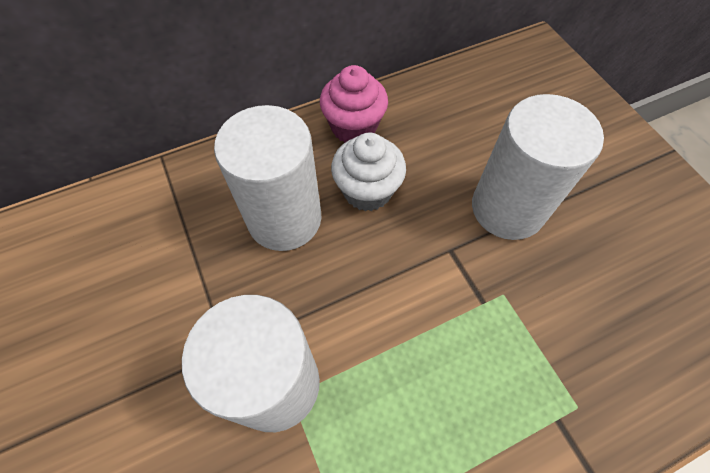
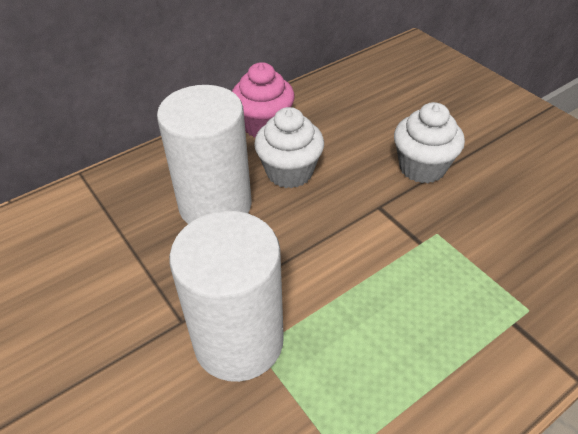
camera: 10 degrees left, 15 degrees down
(507, 208) = (422, 167): white cylinder -> white cupcake

